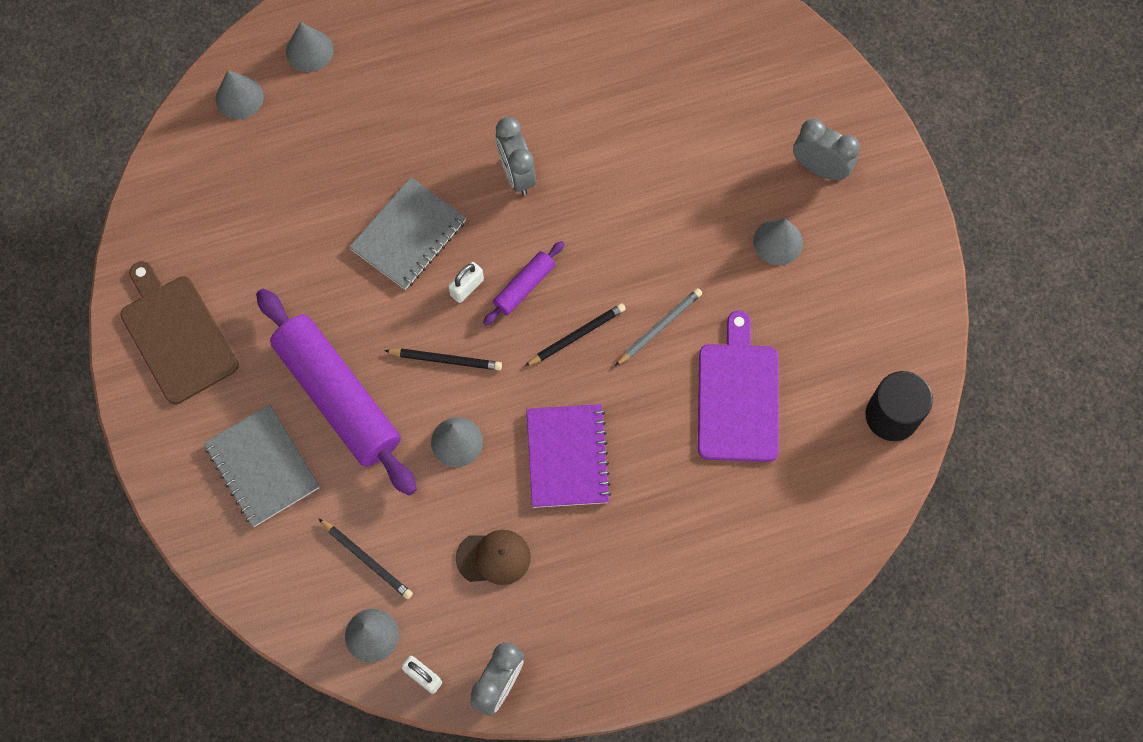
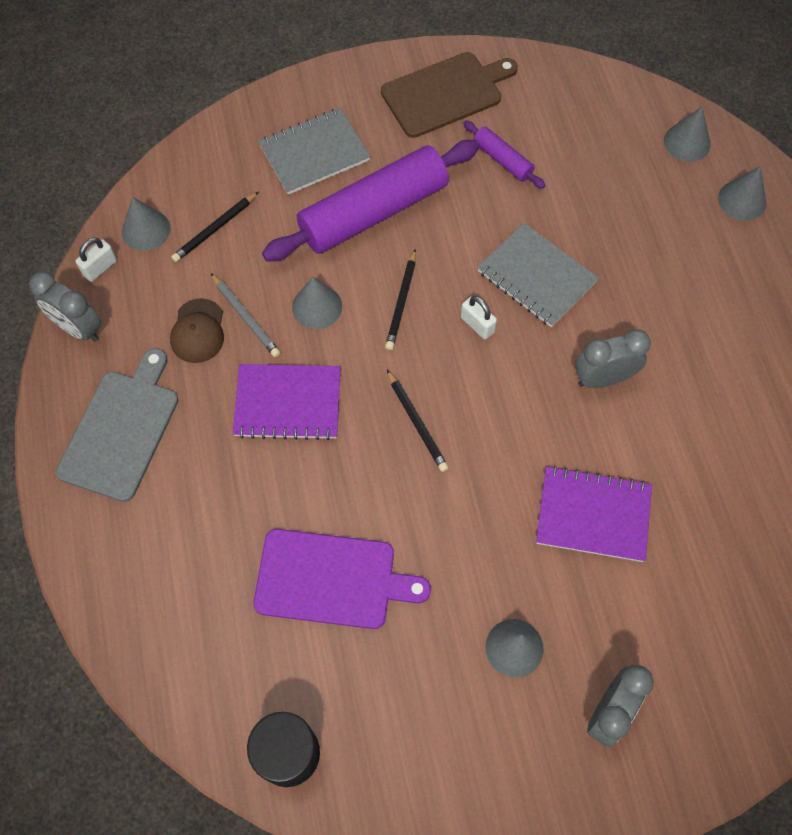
camera: 95 degrees right, 5 degrees down
(524, 287) = (474, 377): purple rolling pin -> purple rolling pin (502, 160)
(611, 615) = (121, 430): none -> grey cutting board
(652, 182) = (593, 515): none -> purple notebook
(659, 327) = (419, 505): grey pencil -> grey pencil (245, 317)

